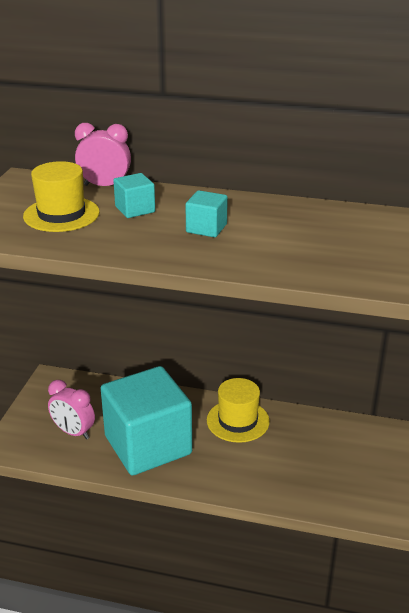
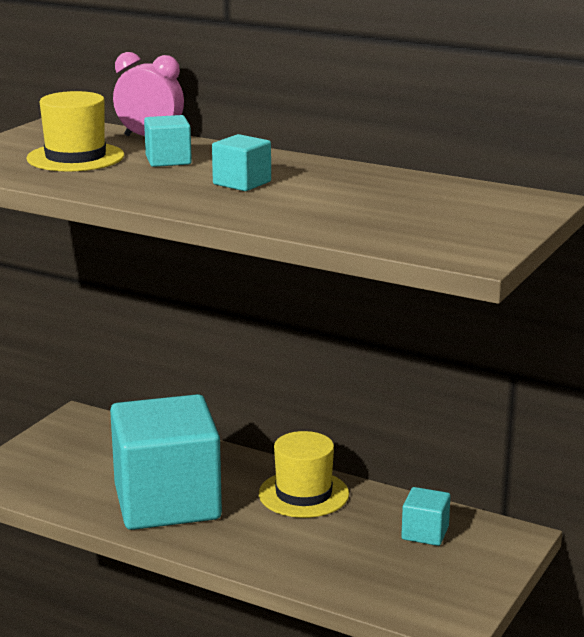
camera: 15 degrees right, 10 degrees down
(73, 432) = (77, 475): pink clock -> none
(331, 440) = (425, 533): none -> turquoise cube

